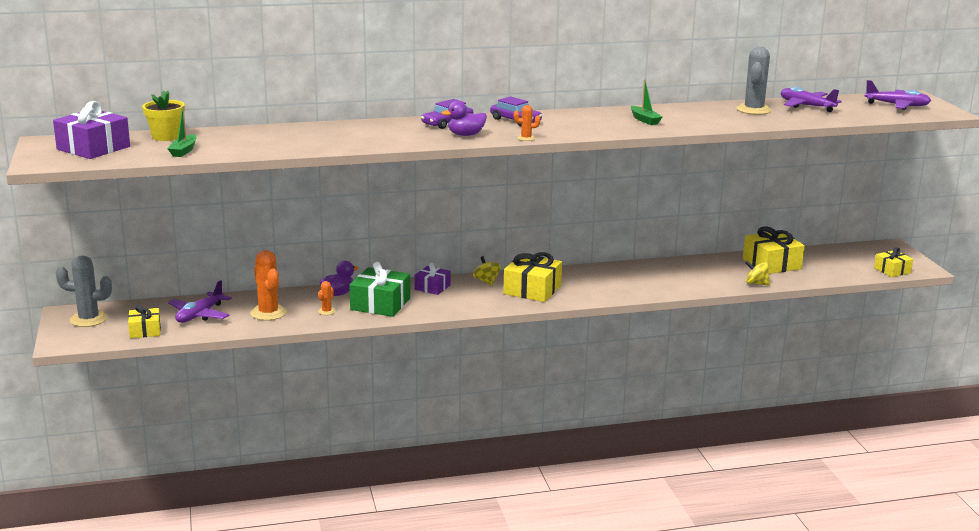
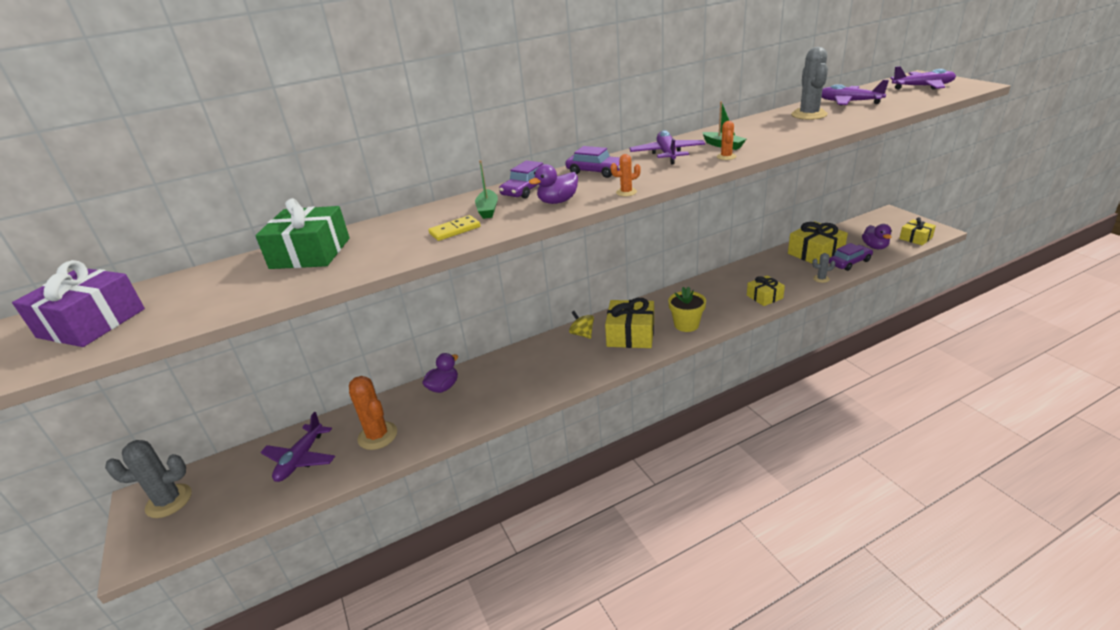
camera: 10 degrees left, 10 degrees up
(145, 331) = (240, 504): yellow gift -> yellow gift (764, 297)
(166, 137) = (195, 280): yellow flower pot -> yellow flower pot (686, 325)
(184, 151) = (220, 301): green boat -> green boat (488, 210)
(326, 311) = (440, 417): orange cactus -> orange cactus (726, 157)
(372, 139) = (455, 230): none -> yellow domino
(380, 304) = (492, 391): green gift -> green gift (310, 253)
(432, 287) = (534, 355): purple gift -> none
(589, 118) = (667, 154): none -> purple plane
(756, 283) = (821, 279): yellow spinning top -> grey cactus
(799, 277) = (849, 262): none -> purple car
(840, 269) = (875, 247): none -> purple duck

